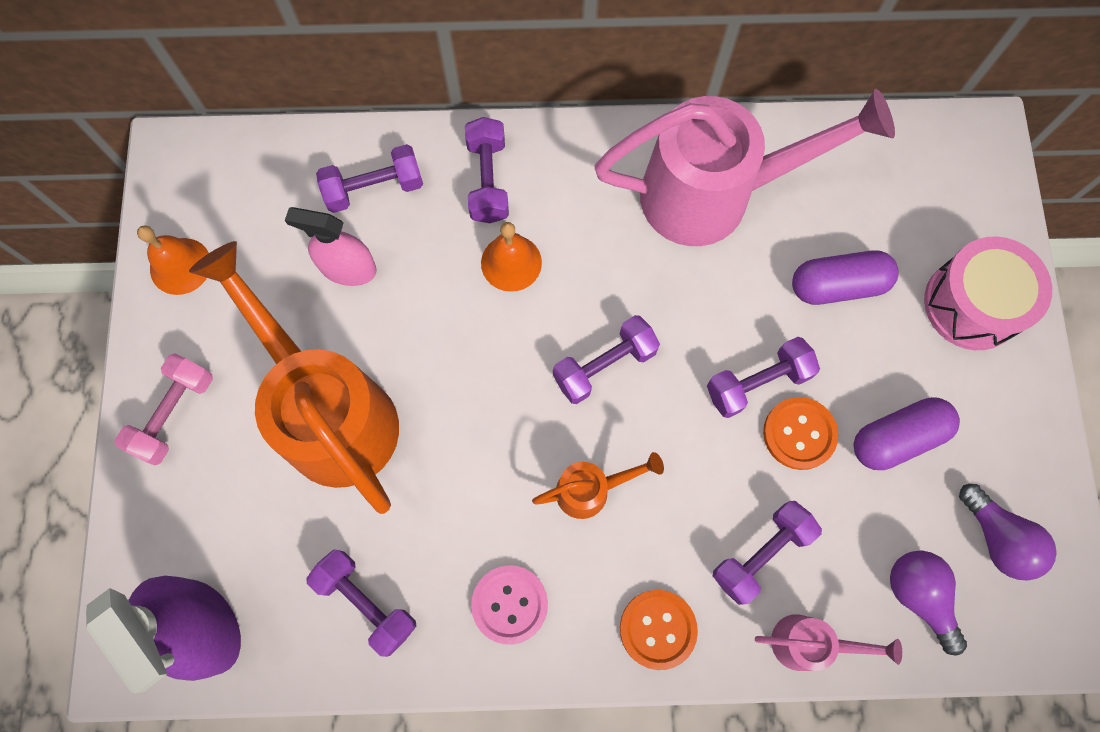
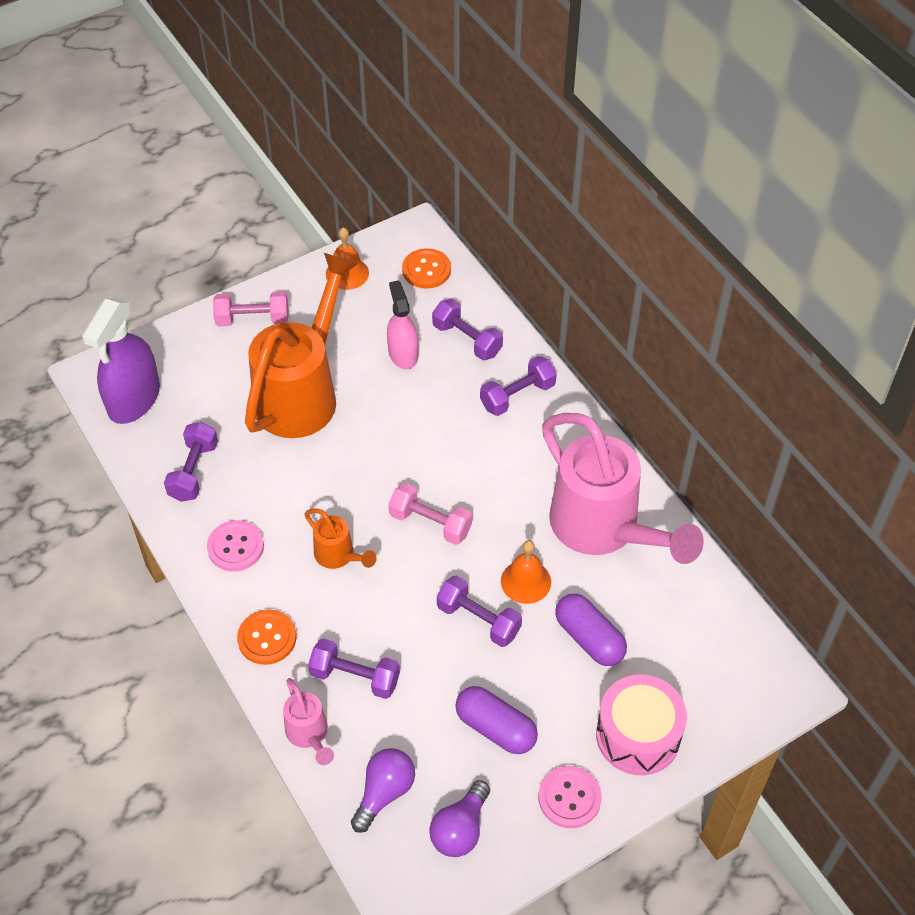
camera: 60 degrees right, 20 degrees down
(511, 262) = (468, 437): orange bell -> orange bell (526, 581)
(604, 365) = (430, 523): purple dumbbell -> pink dumbbell
(799, 434) = (457, 663): orange button -> orange button (426, 270)
(1011, 409) = (569, 798): none -> pink button

